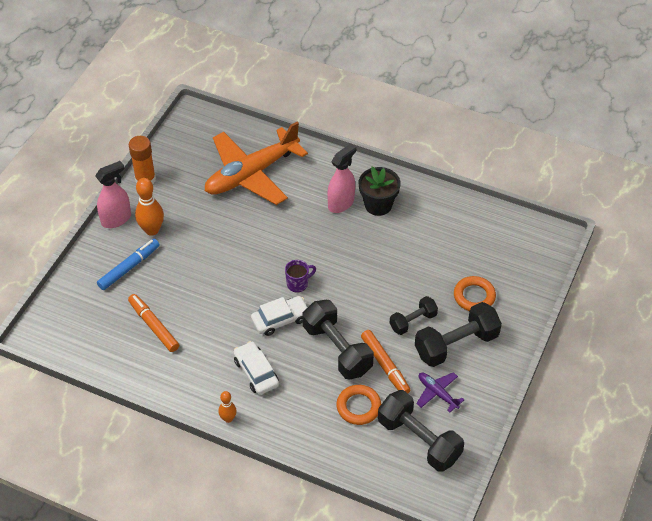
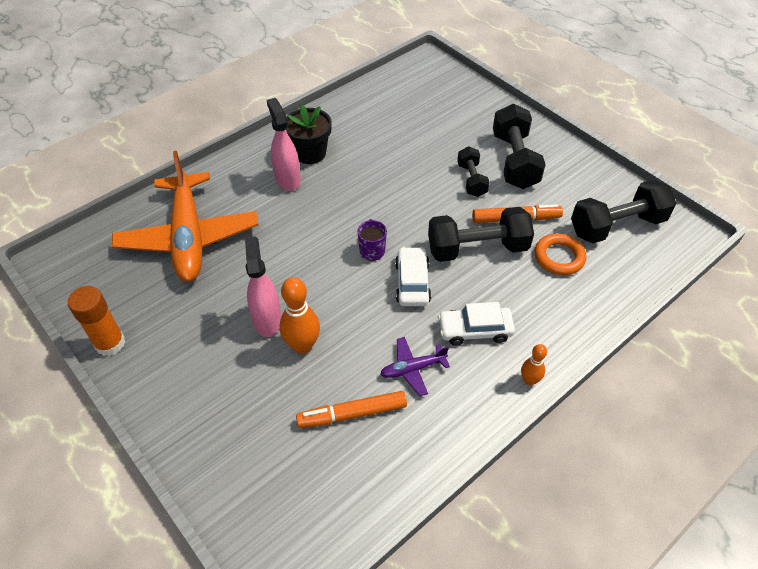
camera: 65 degrees left, 0 degrees up
(116, 219) = (149, 399): pink spray bottle -> pink spray bottle (267, 320)
(129, 268) = (241, 411): blue marker -> none
(152, 230) = (197, 364): orange bowling pin -> orange bowling pin (302, 345)
(437, 393) = (566, 193): purple plane -> purple plane (412, 369)
(474, 296) = (464, 130): orange ring -> none

